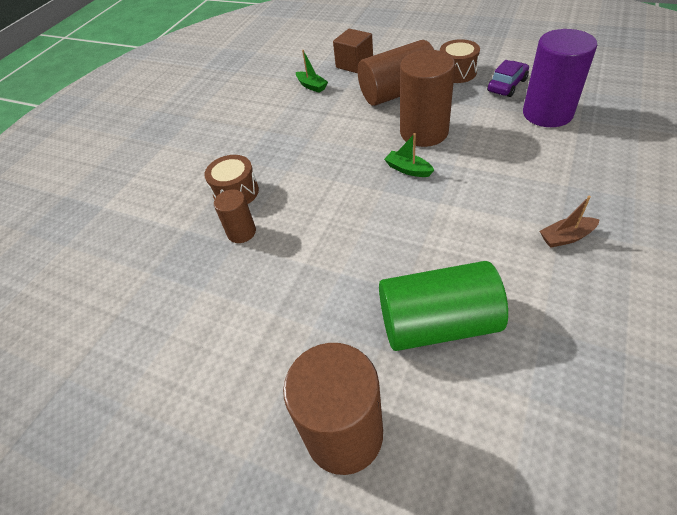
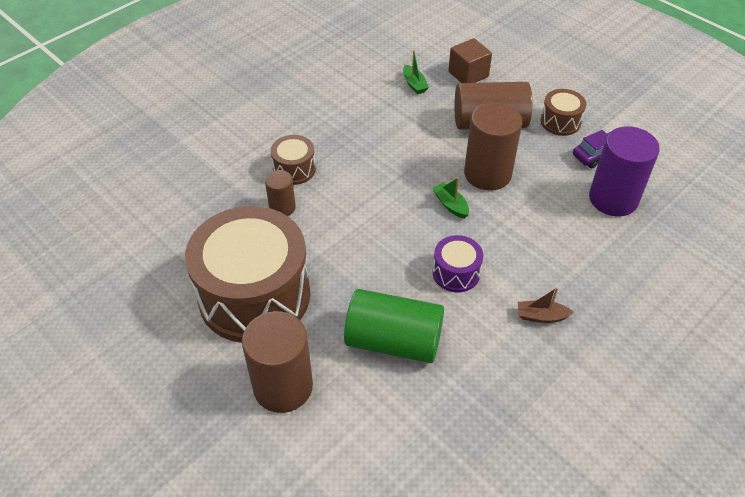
camera: 15 degrees right, 0 degrees up
(255, 336) = (254, 295): none -> brown drum
(455, 228) = (456, 273): none -> purple drum

